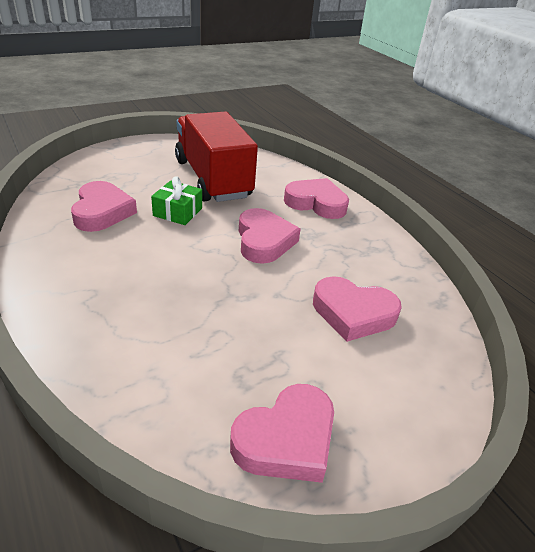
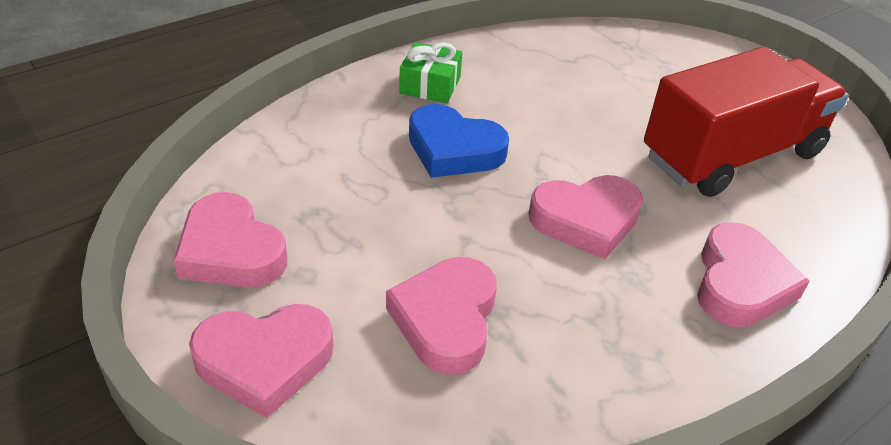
camera: 85 degrees right, 5 degrees up
(102, 212) = (578, 74): pink heart -> pink heart (264, 361)
(176, 286) = (453, 149): none -> blue heart
(178, 212) = (614, 132): green gift -> green gift (430, 85)

